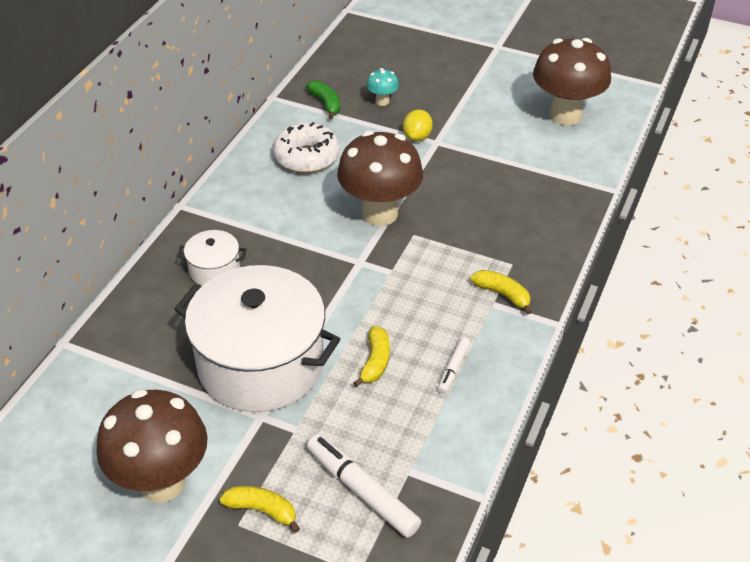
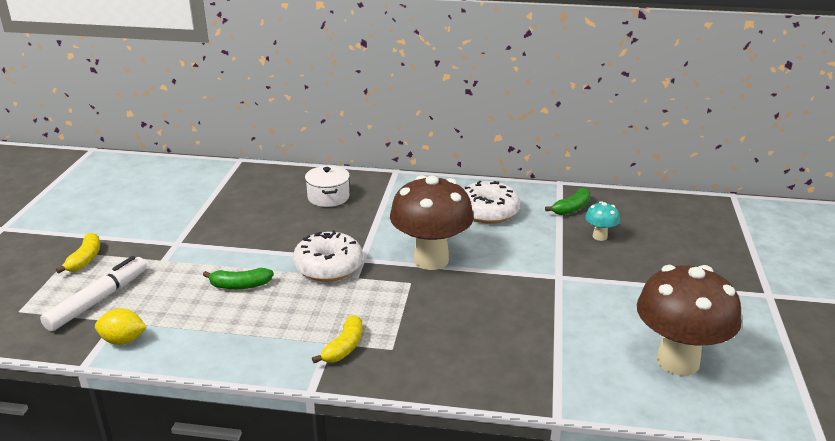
camera: 75 degrees right, 15 degrees down
(162, 483) = (114, 217): brown mushroom -> none
(261, 364) = (230, 234): white pot -> none
(364, 288) = (328, 267): none -> white donut
(375, 362) = (240, 285): yellow banana -> green banana
(417, 137) = (558, 264): yellow lemon -> yellow lemon (123, 340)
(453, 369) = (237, 329): white marker -> none

